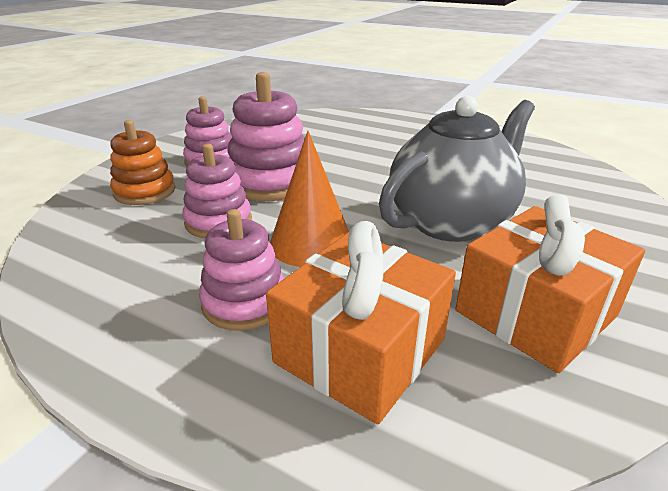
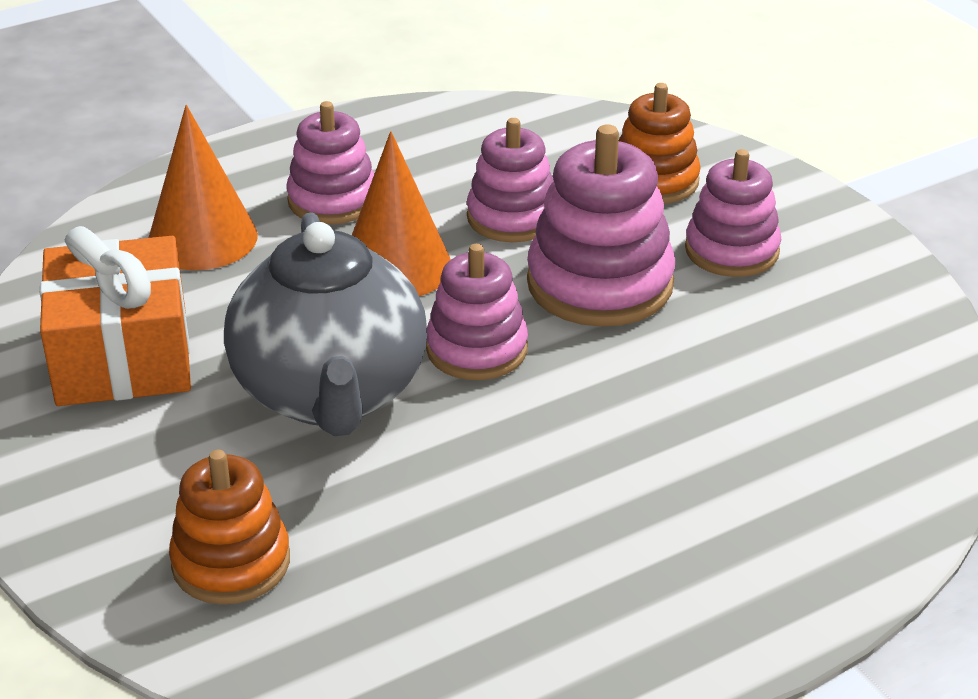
camera: 120 degrees right, 5 degrees up
(360, 350) = (202, 238): orange gift -> orange cone
(362, 196) = (477, 349): none -> pink stacking toy
(586, 205) = (231, 562): none -> orange stacking toy

